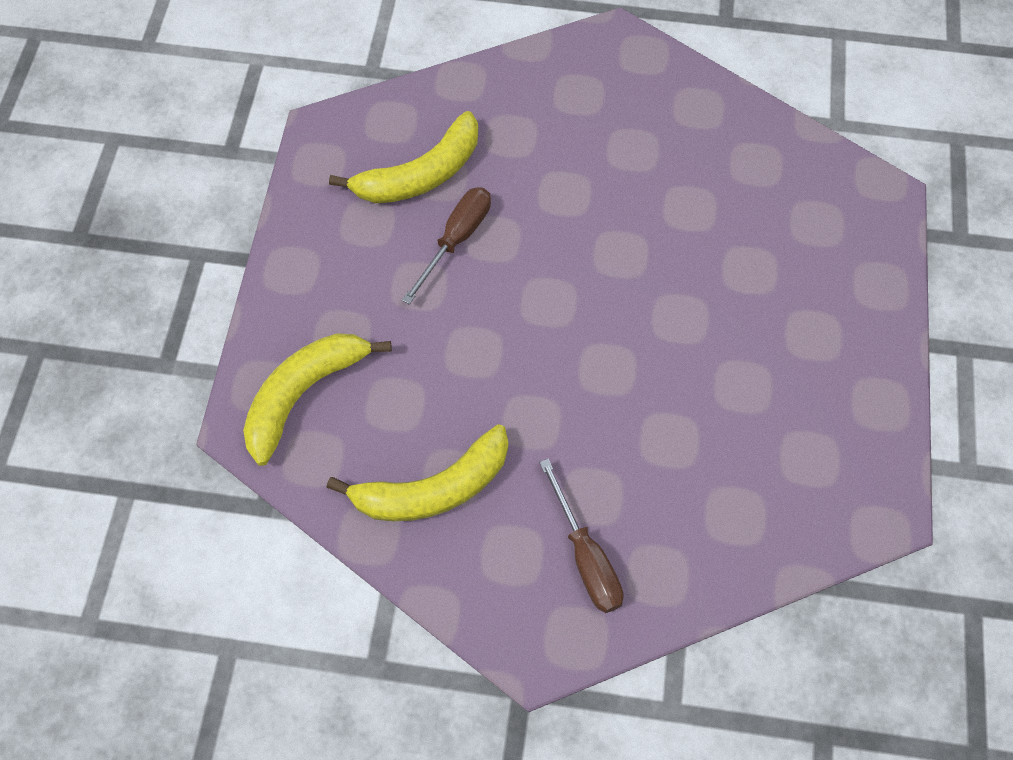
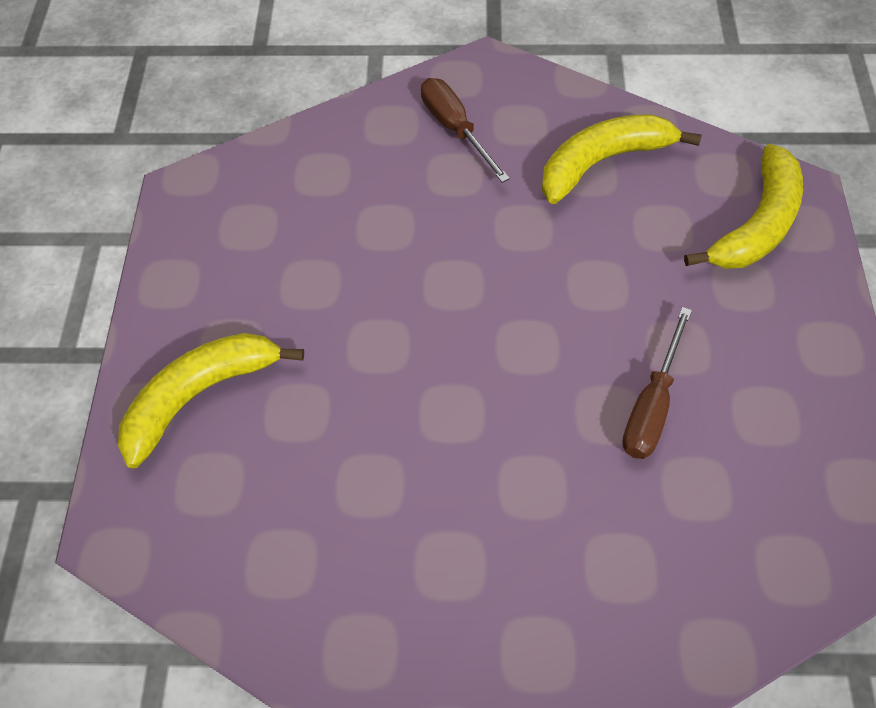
camera: 175 degrees right, 5 degrees down
(421, 174) = (723, 489): yellow banana -> yellow banana (199, 396)

